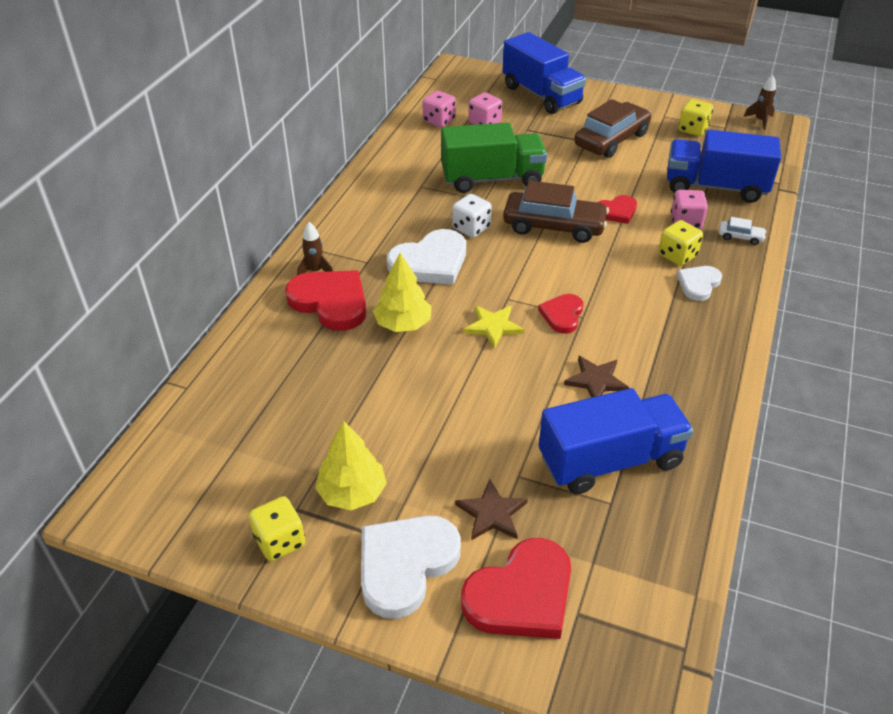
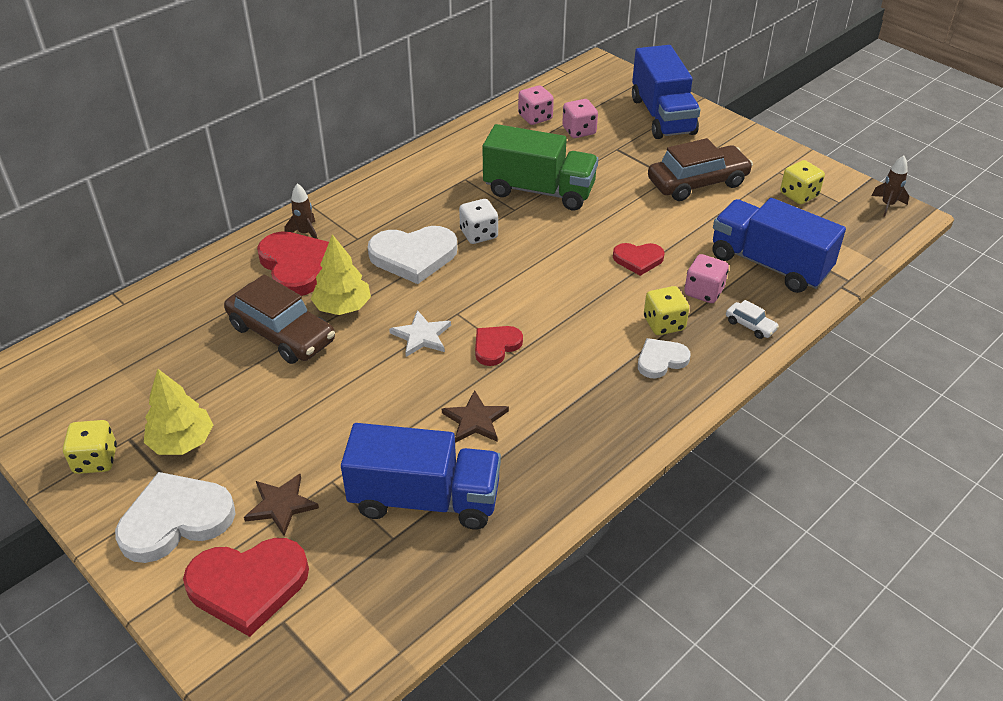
camera: 25 degrees right, 0 degrees up
(493, 327) = (421, 336): yellow star -> white star
(554, 226) = (561, 256): brown car -> brown car (281, 333)

